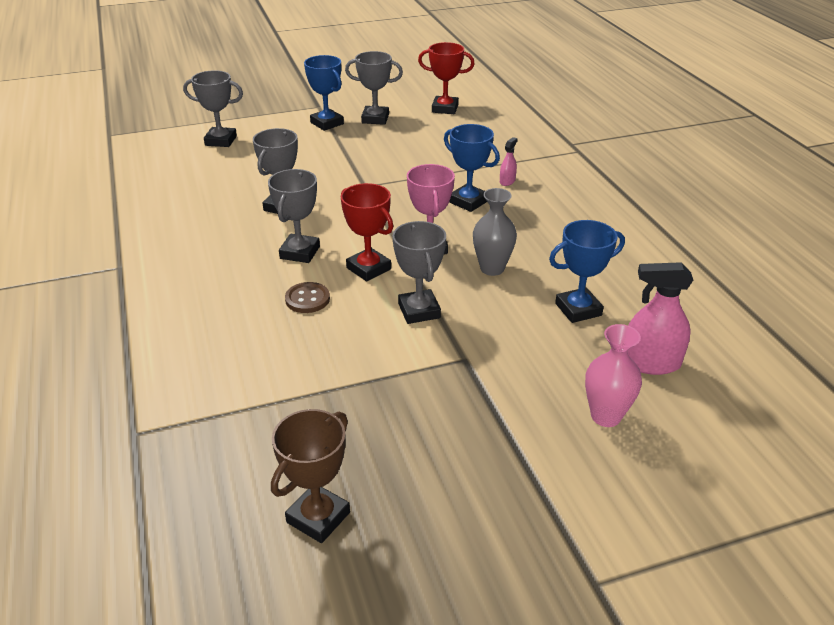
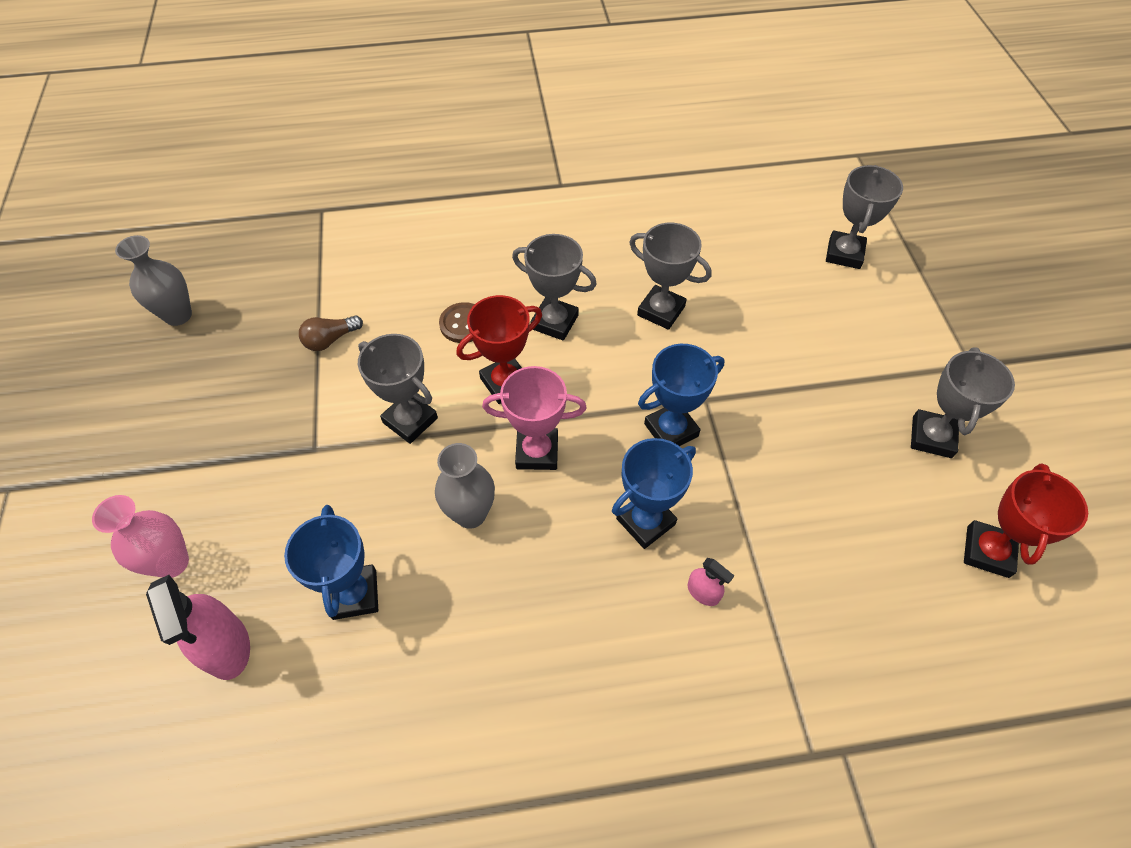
camera: 100 degrees right, 20 degrees up
(318, 517) = (178, 315): brown trophy -> grey vase
(327, 123) = (909, 371): blue trophy -> blue trophy (671, 430)
(338, 378) = (330, 340): none -> brown light bulb
(419, 311) = (410, 420): grey trophy -> grey trophy turned 45 degrees clockwise
(650, 363) = (226, 646): pink spray bottle -> pink spray bottle turned 135 degrees clockwise

